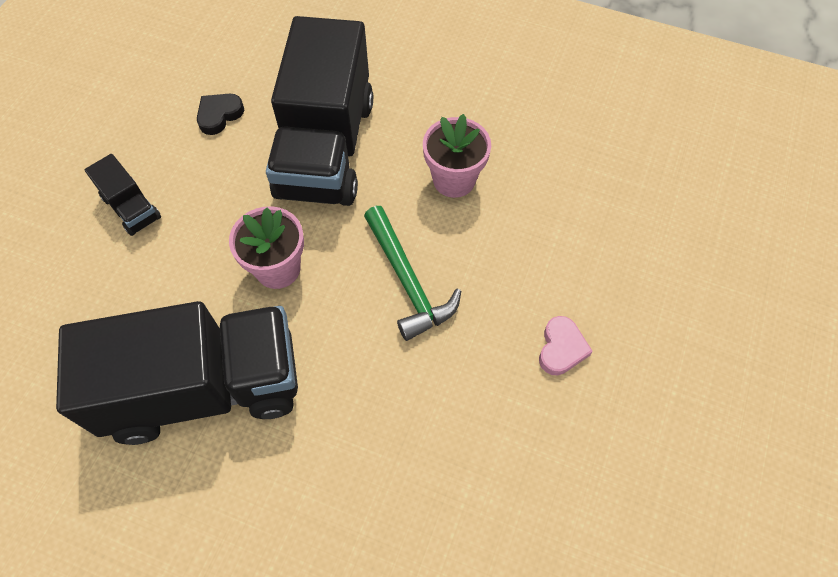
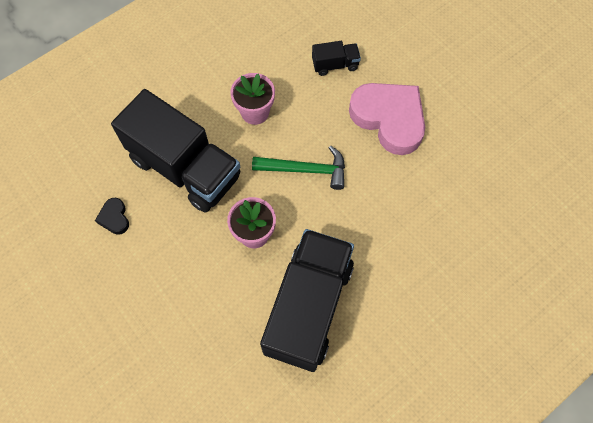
camera: 60 degrees left, 5 degrees up
(132, 208) = (153, 301): black truck -> black truck (335, 65)
(561, 348) = (389, 119): pink heart -> pink heart, size x2.36

